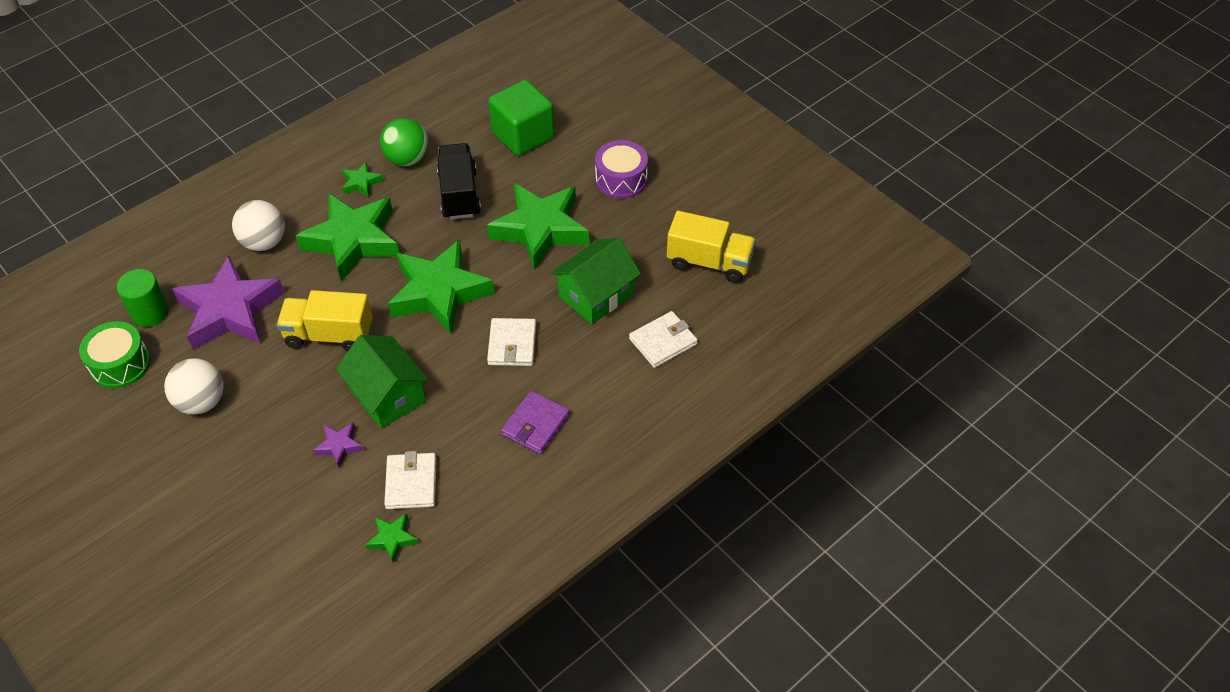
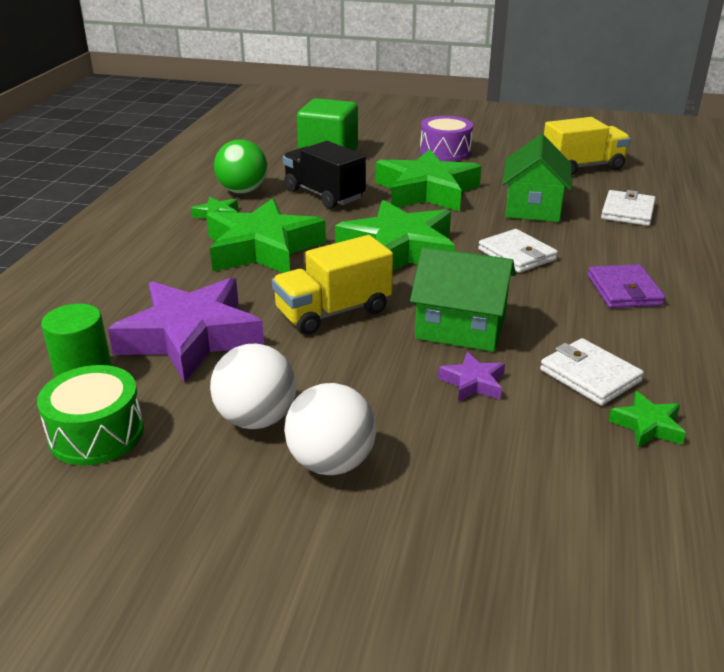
camera: 35 degrees left, 20 degrees down
(264, 242) = (164, 279): white ball -> white ball (331, 463)

